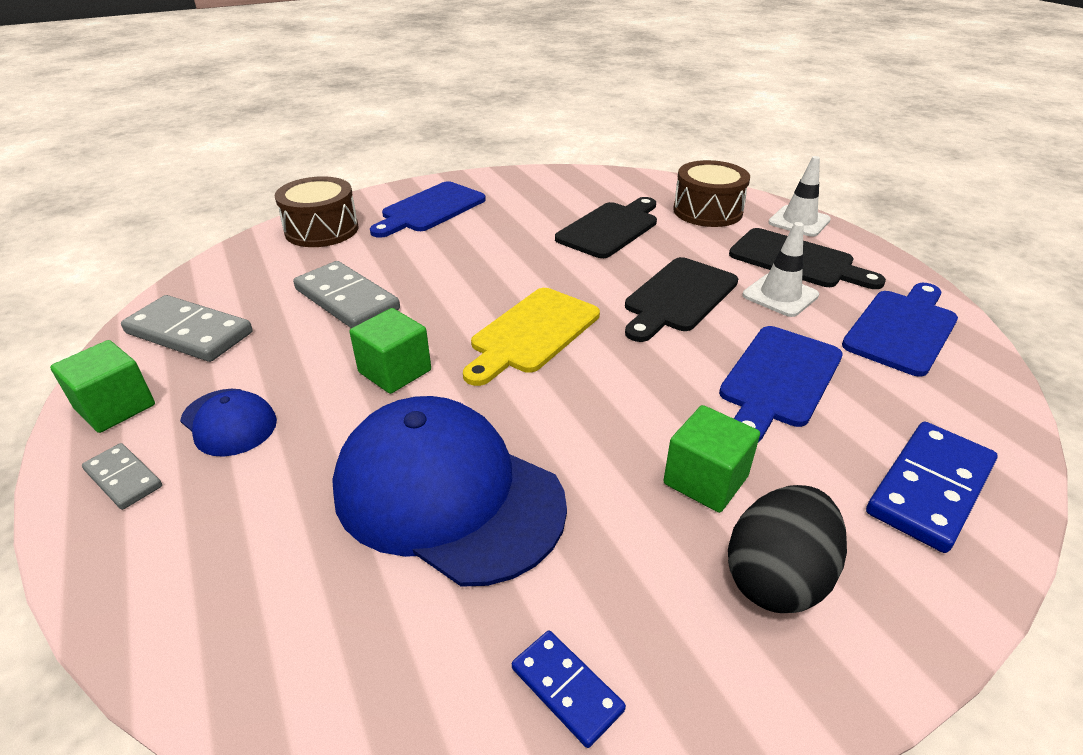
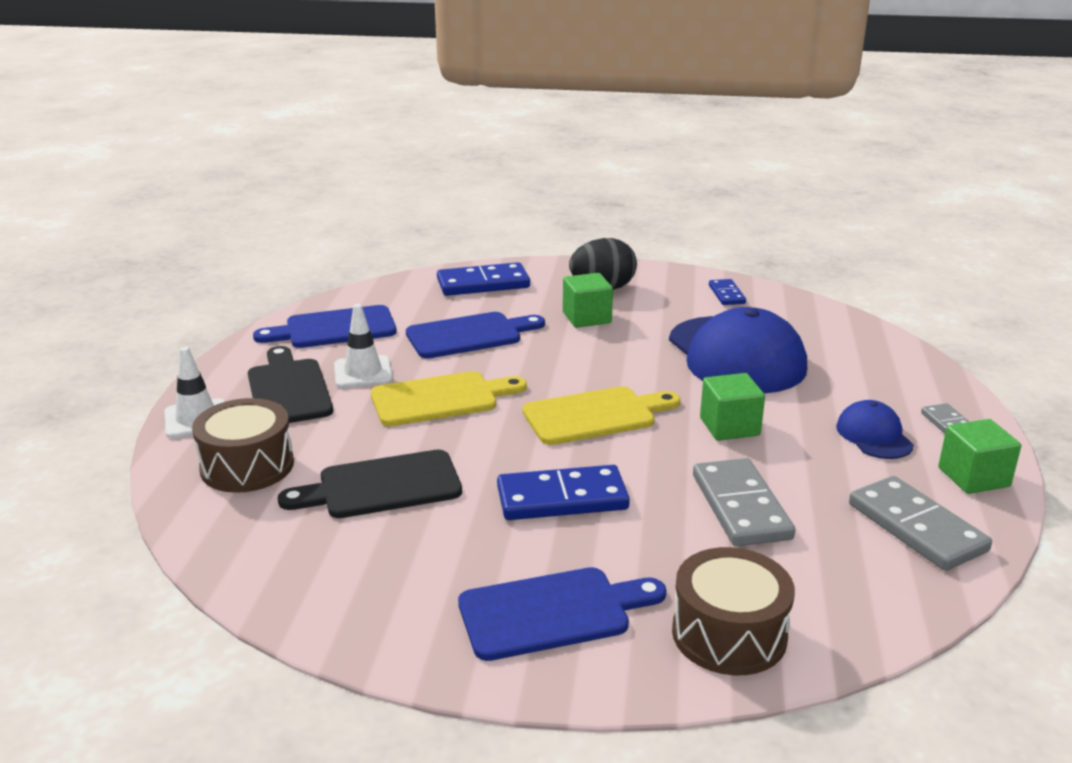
camera: 145 degrees left, 10 degrees down
(486, 261) = (562, 498): none -> blue domino
(678, 297) = (440, 399): black cutting board -> yellow cutting board

